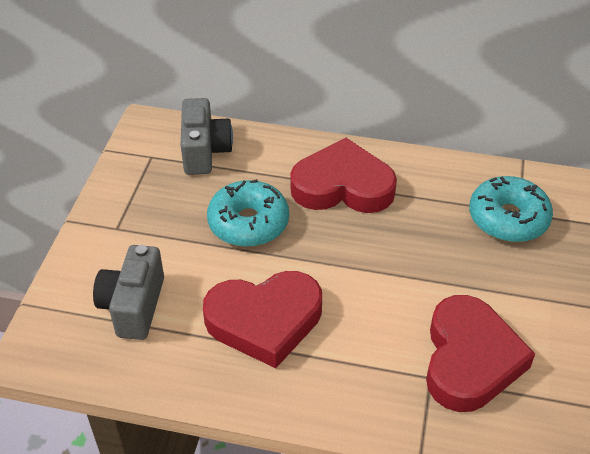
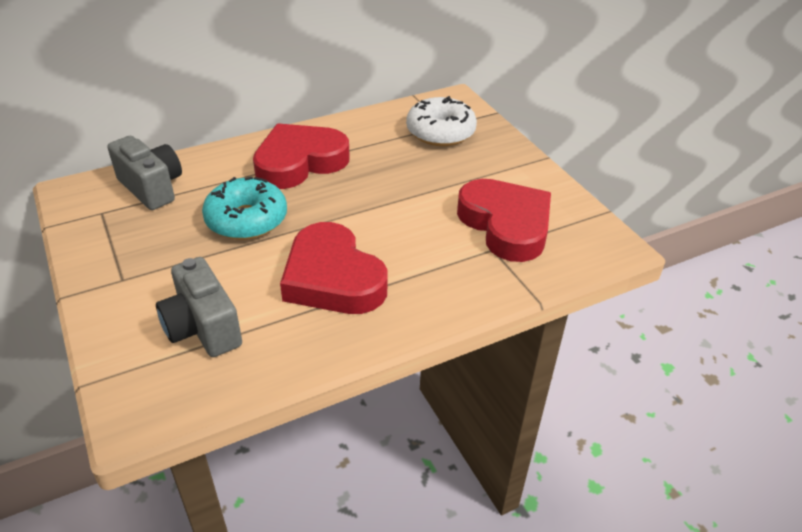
camera: 40 degrees left, 5 degrees down
(265, 321) = (332, 278): red heart -> red heart turned 105 degrees clockwise
(508, 219) = (440, 132): turquoise donut -> white donut

